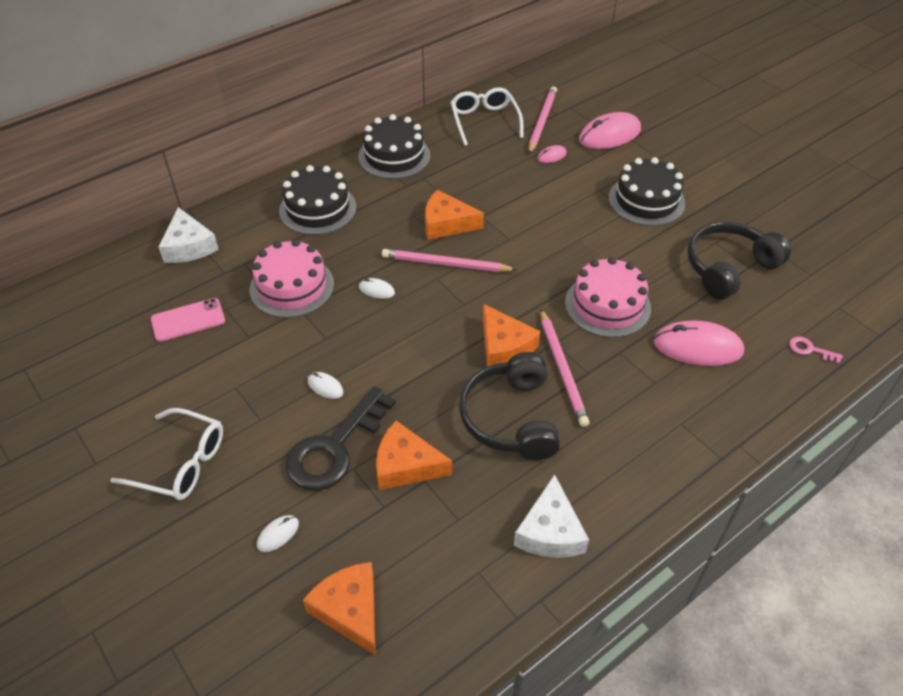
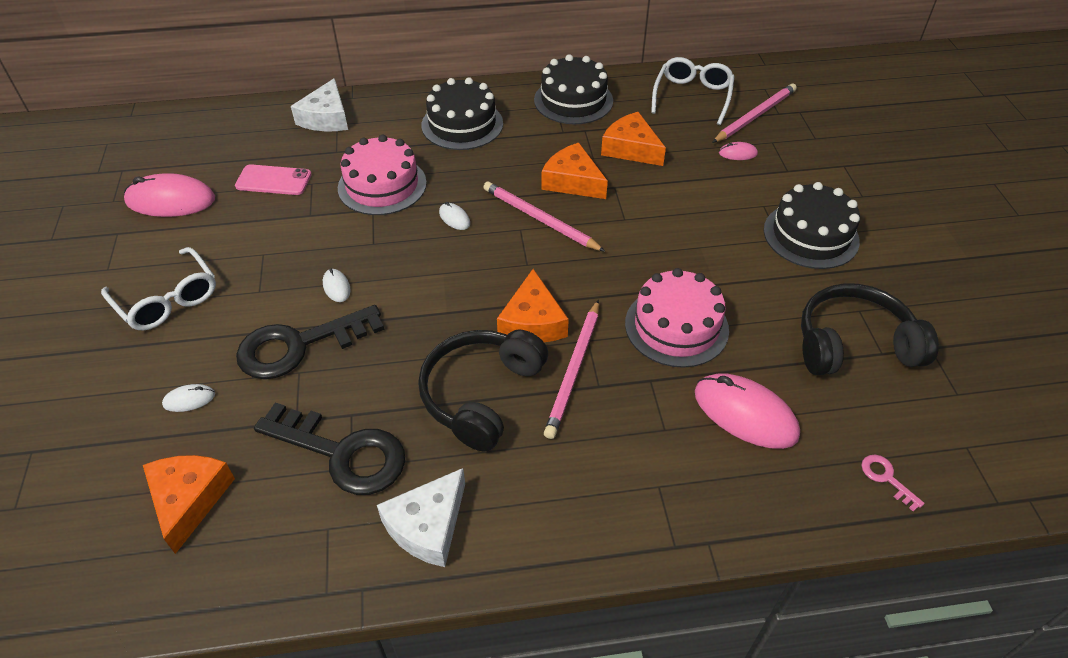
camera: 30 degrees right, 0 degrees up
(406, 465) = (346, 392): orange cheese -> orange cheese (631, 148)
(442, 512) = (343, 453): none -> black key
(609, 135) = (822, 153): pink mouse -> pink mouse (170, 200)

